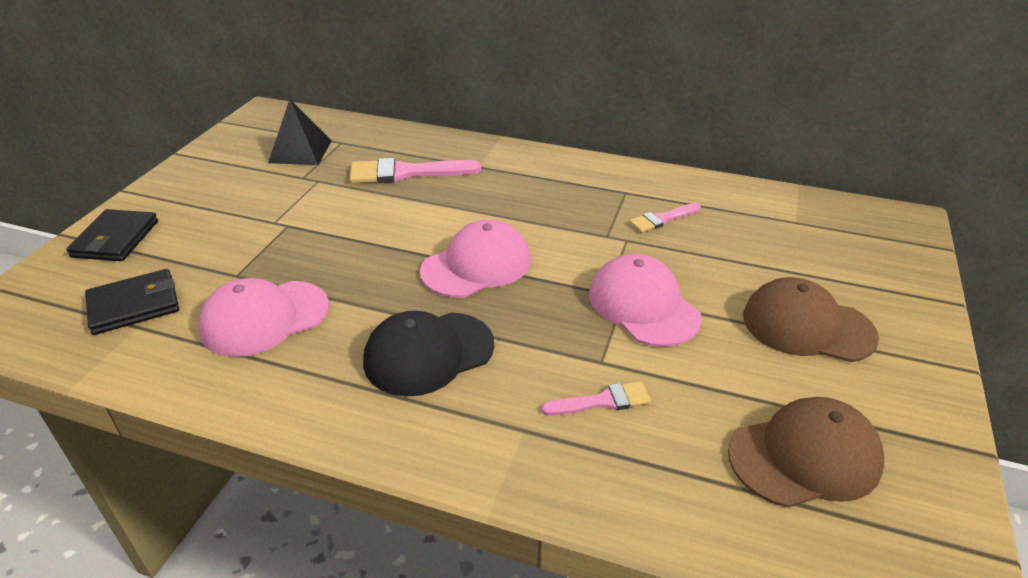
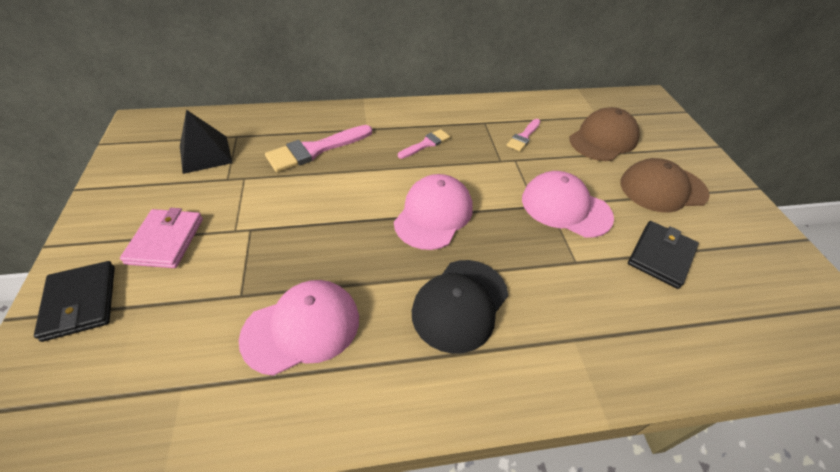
camera: 30 degrees left, 10 degrees up
(134, 305) = (160, 366): black wallet -> black wallet (660, 256)
(211, 213) = (165, 240): none -> pink wallet
(264, 318) = (302, 328): pink cap -> pink cap turned 150 degrees counterclockwise
(602, 401) = (602, 293): pink brush -> pink brush (426, 144)
(804, 456) = (734, 282): brown cap -> brown cap (603, 139)

